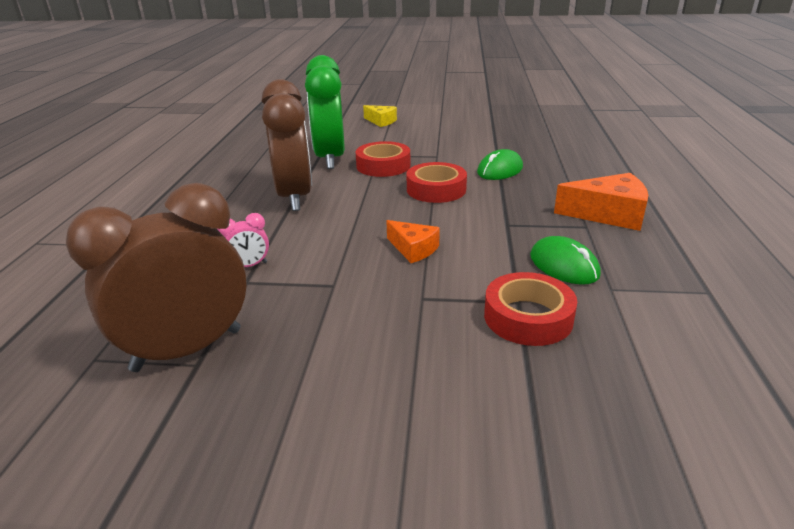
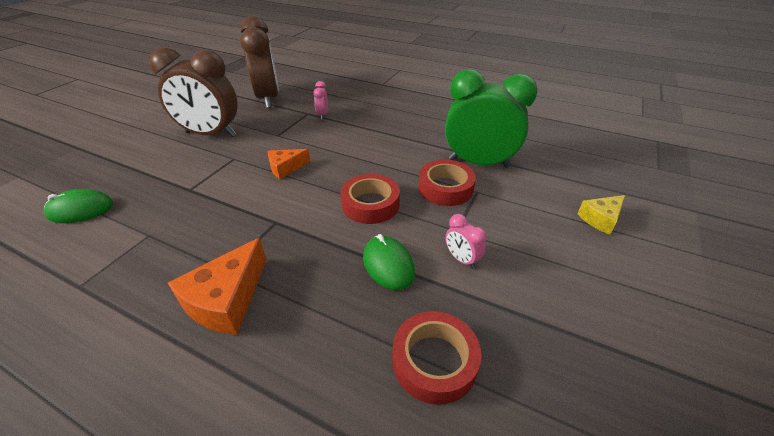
camera: 110 degrees right, 10 degrees up
(294, 197) = (404, 137): brown clock -> brown clock (210, 134)
(466, 151) = (461, 259): none -> pink clock
(528, 317) = (173, 187): red tape -> red tape (434, 361)
(563, 265) = (195, 225): green mouse -> green mouse (81, 210)

